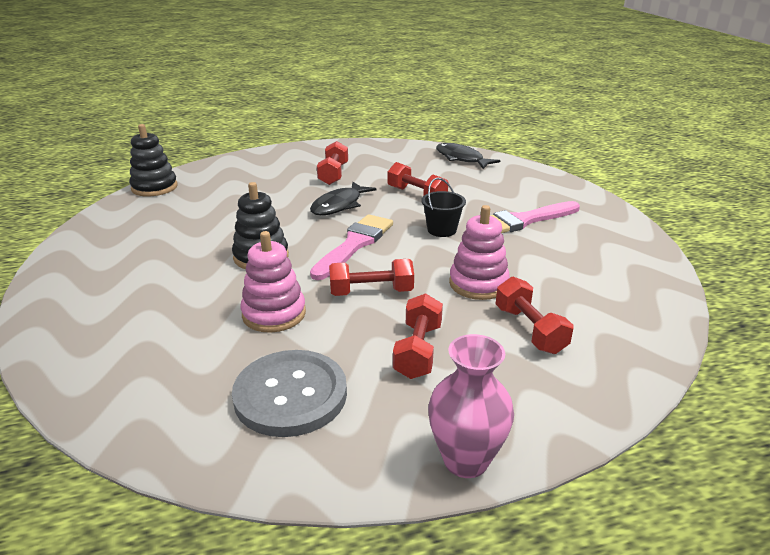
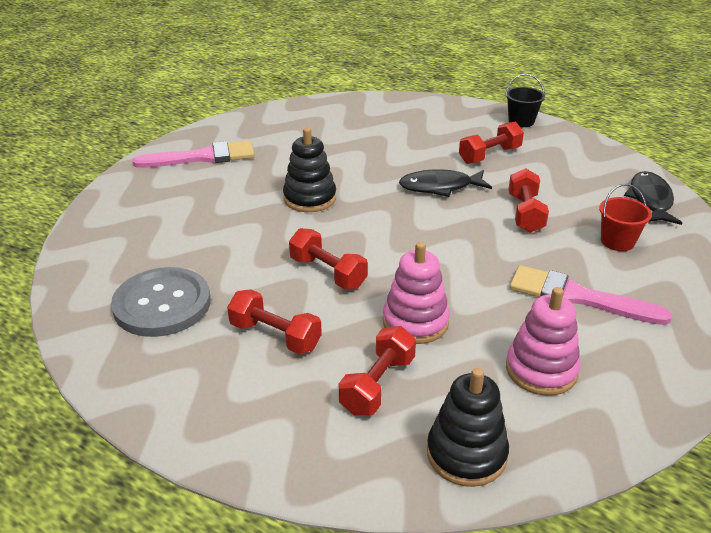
camera: 50 degrees right, 5 degrees up
(154, 187) = (340, 103): black stacking toy -> black stacking toy (466, 454)
(274, 314) = (244, 246): pink stacking toy -> pink stacking toy (541, 370)
(355, 244) = (388, 228): pink brush -> pink brush (203, 157)
(418, 351) = (275, 336): red dumbbell -> red dumbbell turned 60 degrees clockwise
(441, 230) = (481, 258): black bucket -> black bucket (521, 121)
(465, 460) = (167, 422): pink vase -> none
(486, 185) = (617, 241): none -> red bucket

